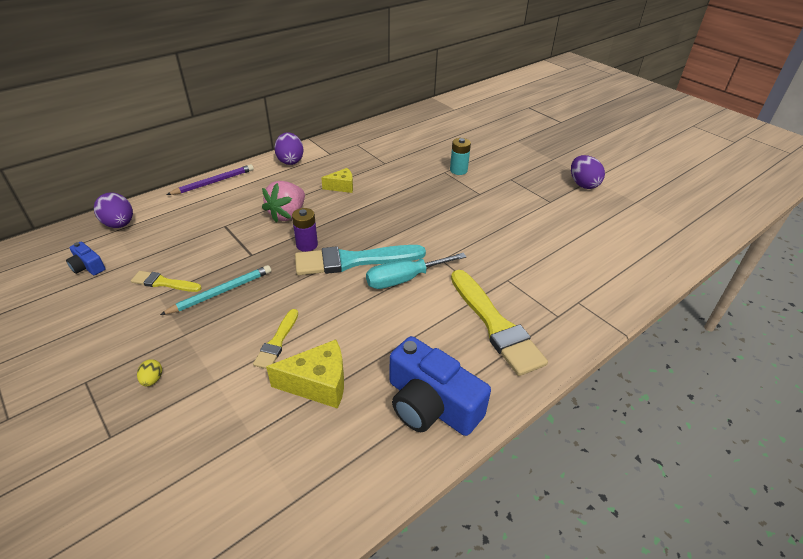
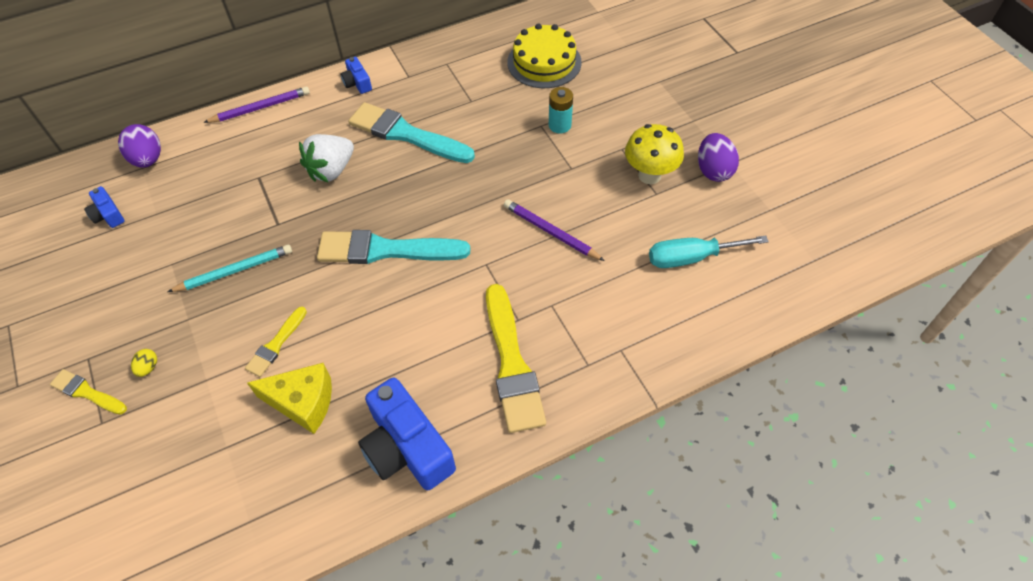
camera: 15 degrees right, 15 degrees up
(163, 283) = (179, 249): yellow brush -> yellow brush (87, 392)
(287, 214) = (331, 170): pink strawberry -> white strawberry
(290, 160) = (357, 83): purple egg -> blue camera
(307, 245) = (341, 219): purple battery -> none
(342, 187) = (406, 134): yellow cheese -> turquoise brush
(404, 279) = (434, 285): turquoise screwdriver -> turquoise screwdriver (691, 258)
(430, 137) = (544, 62): none -> yellow cake
(483, 233) = (550, 232): none -> purple pencil
(539, 192) = (649, 175): none -> yellow mushroom

